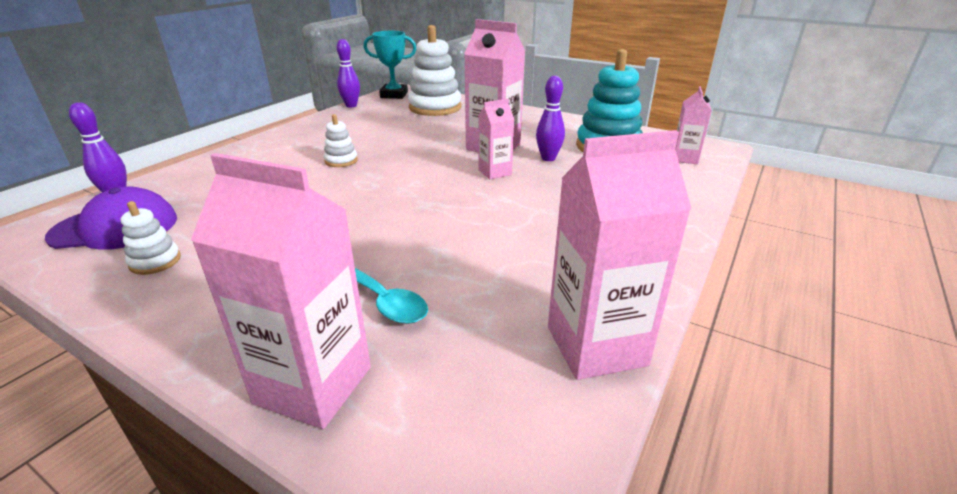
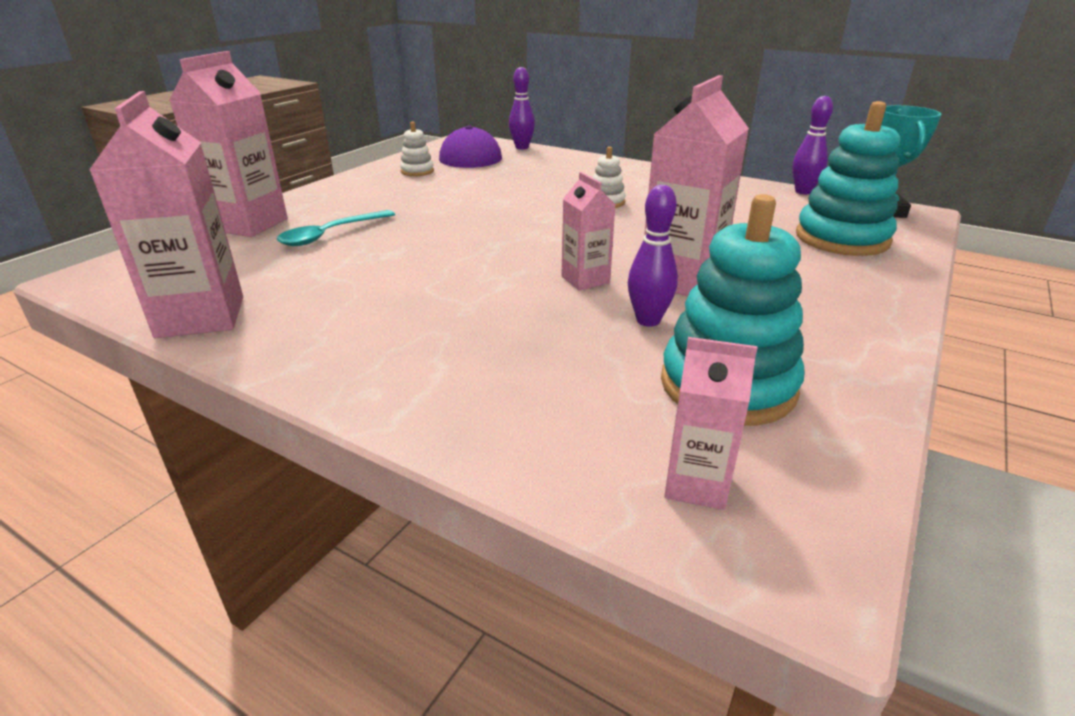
camera: 90 degrees right, 0 degrees up
(435, 108) = (842, 238): white stacking toy -> turquoise stacking toy

